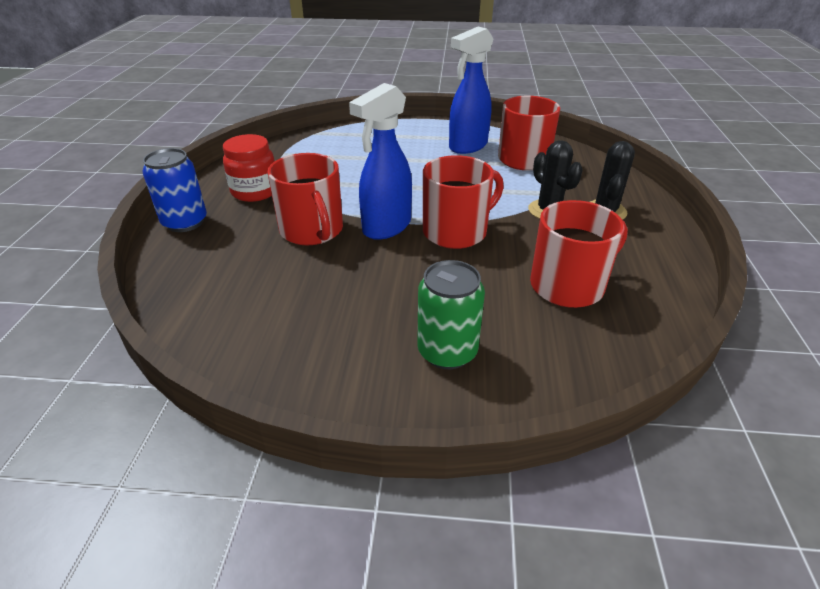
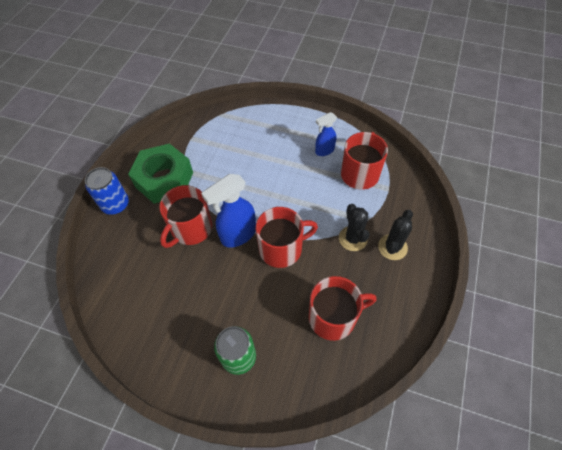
camera: 15 degrees right, 20 degrees up
(255, 191) = (164, 179): red jar -> green nut
(312, 230) = (191, 229): red mug -> red mug turned 45 degrees clockwise
(467, 146) = (324, 151): blue spray bottle -> blue spray bottle, size x0.61

